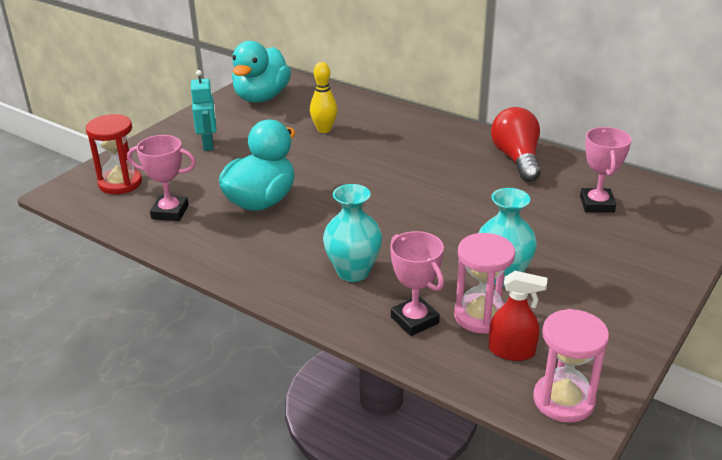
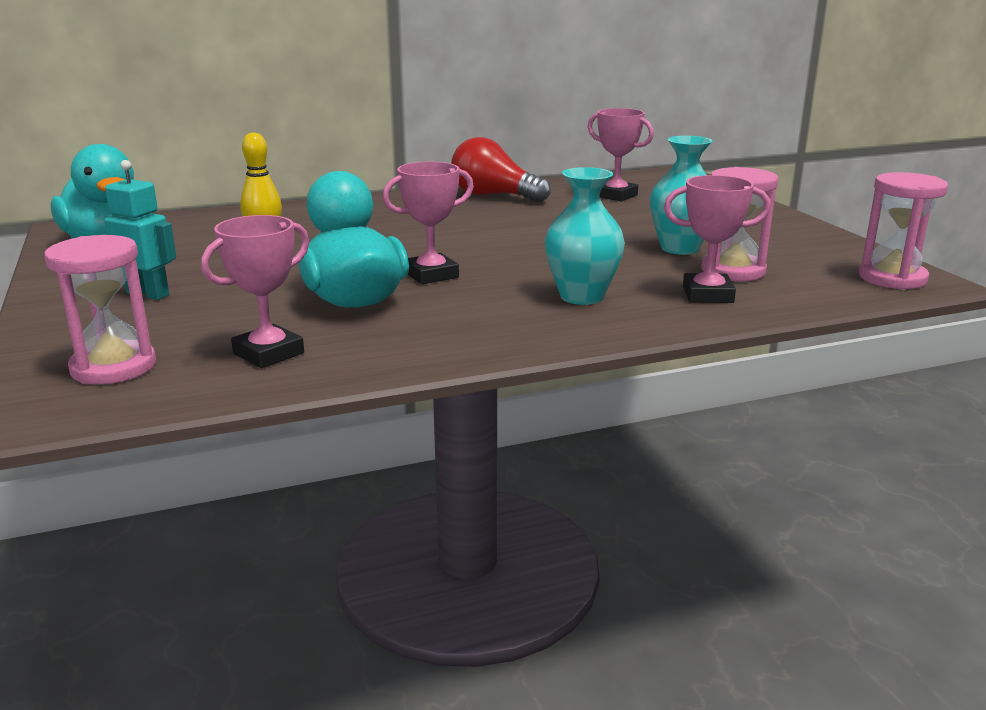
camera: 55 degrees left, 10 degrees down
(120, 183) = (113, 367): red hourglass -> pink hourglass
(329, 206) = (431, 275): none -> pink trophy
(512, 351) = (802, 275): red spray bottle -> none

